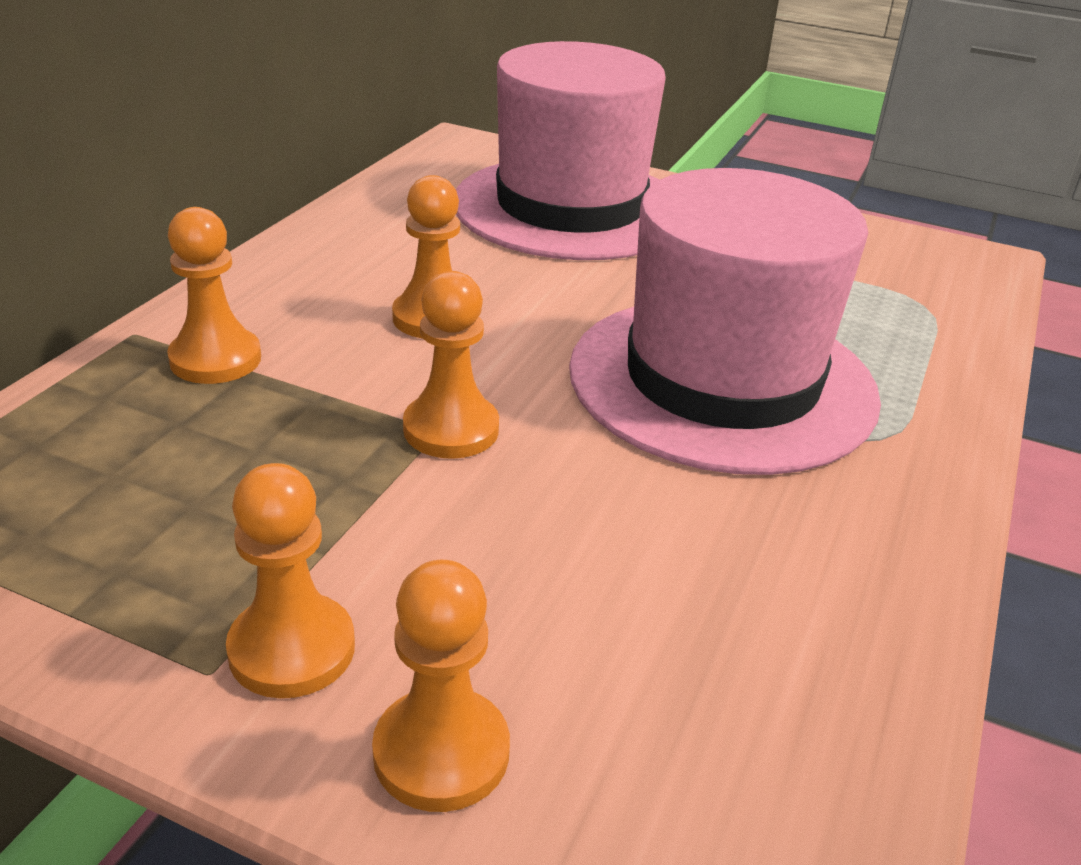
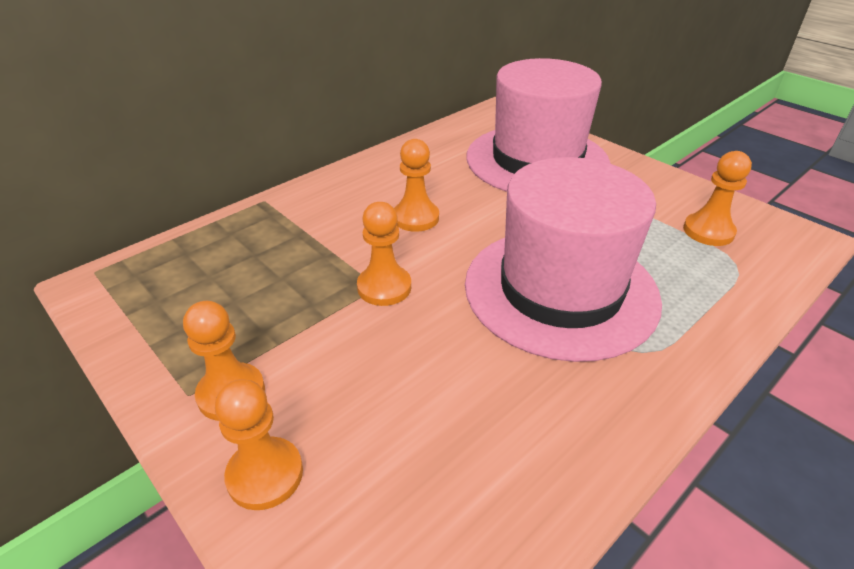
camera: 25 degrees right, 5 degrees up
(215, 359) = (292, 222): orange pawn -> orange pawn (708, 231)

